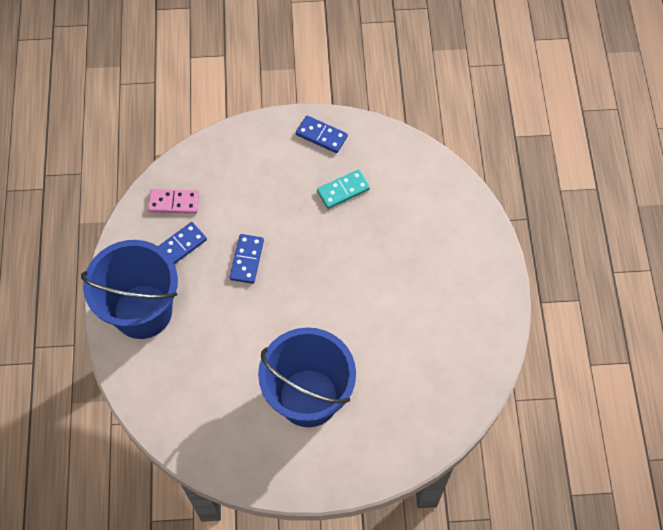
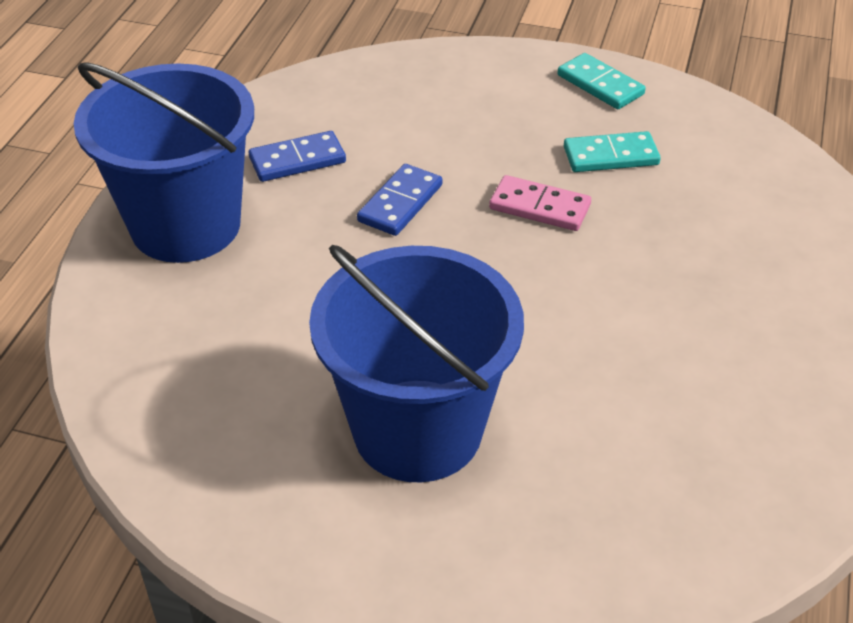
camera: 20 degrees right, 20 degrees down
(174, 202) = (318, 107): pink domino -> pink domino (539, 207)
(321, 135) = (600, 85): blue domino -> turquoise domino

